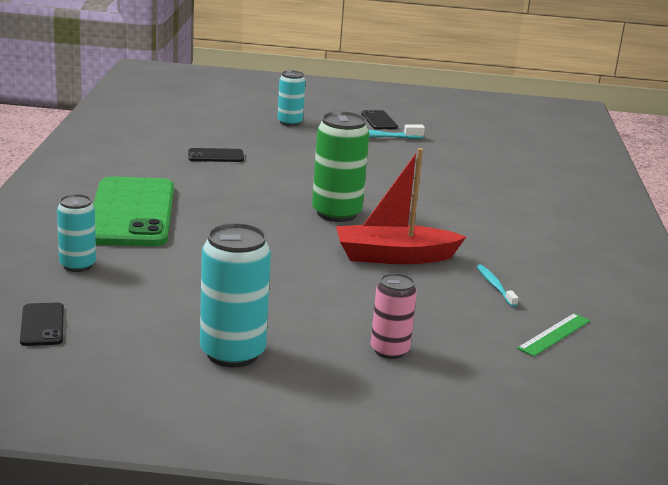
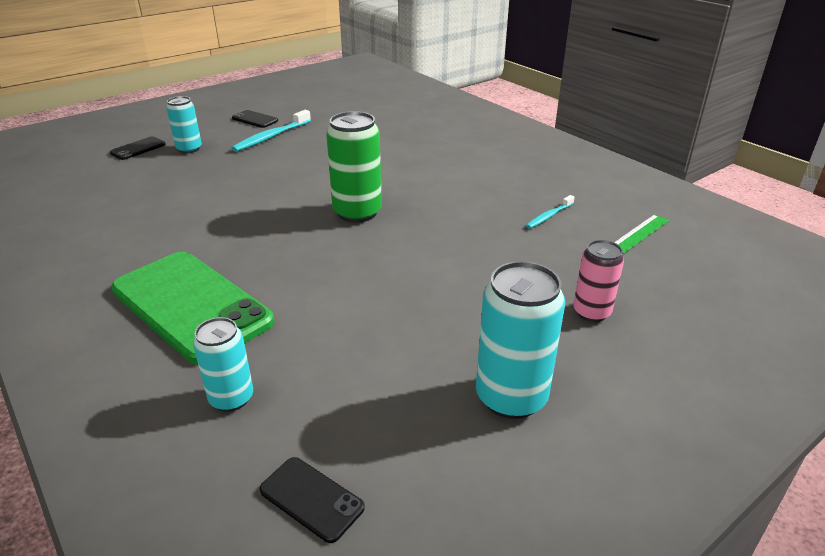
camera: 40 degrees left, 10 degrees up
(216, 156) = (176, 207): black phone -> black phone (138, 149)
(394, 256) = (456, 228): red boat -> none
(495, 286) = (549, 216): turquoise toothbrush -> turquoise toothbrush turned 75 degrees counterclockwise
(554, 334) = (639, 233): green ruler -> green ruler turned 45 degrees clockwise

